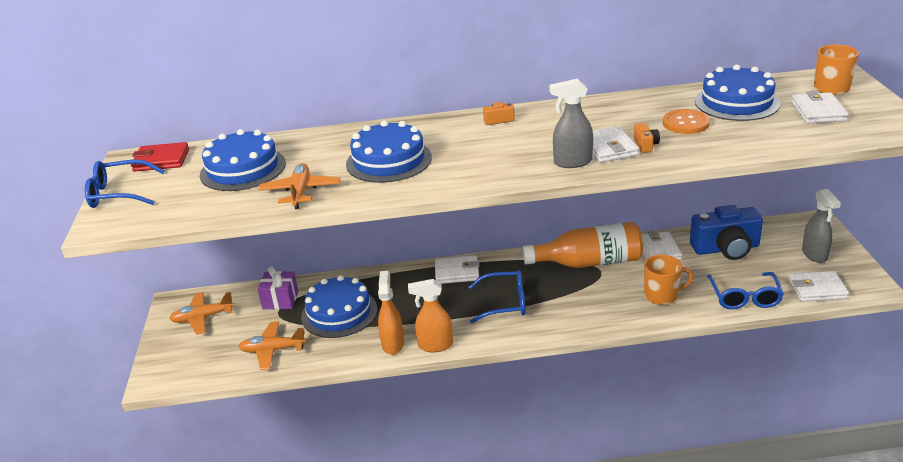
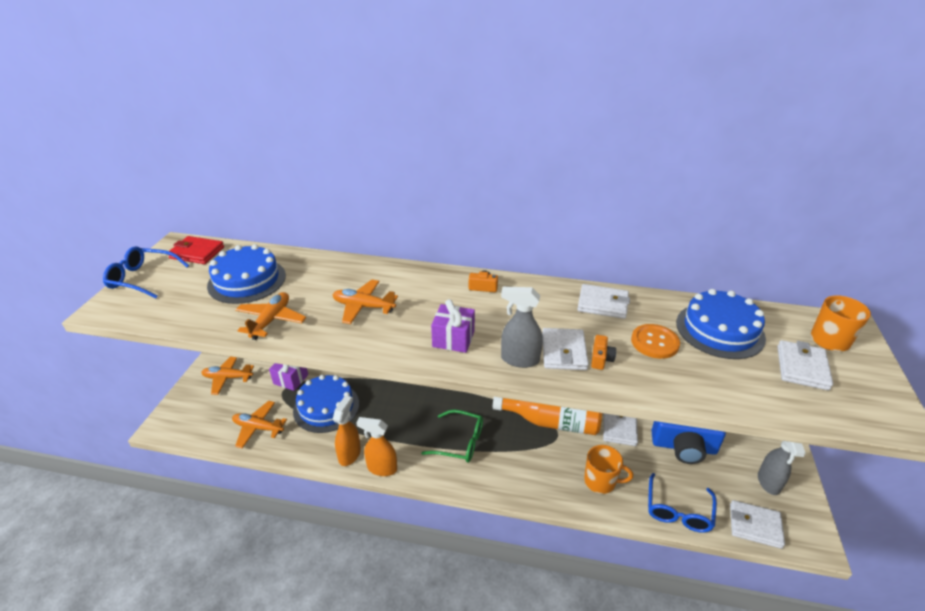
camera: 15 degrees right, 5 degrees up
(389, 161) = (363, 307): blue cake -> orange plane
(457, 272) = (437, 396): white wallet -> white wallet (602, 304)
(499, 163) = (453, 339): none -> purple gift
(505, 303) = (460, 442): blue glasses -> green glasses

